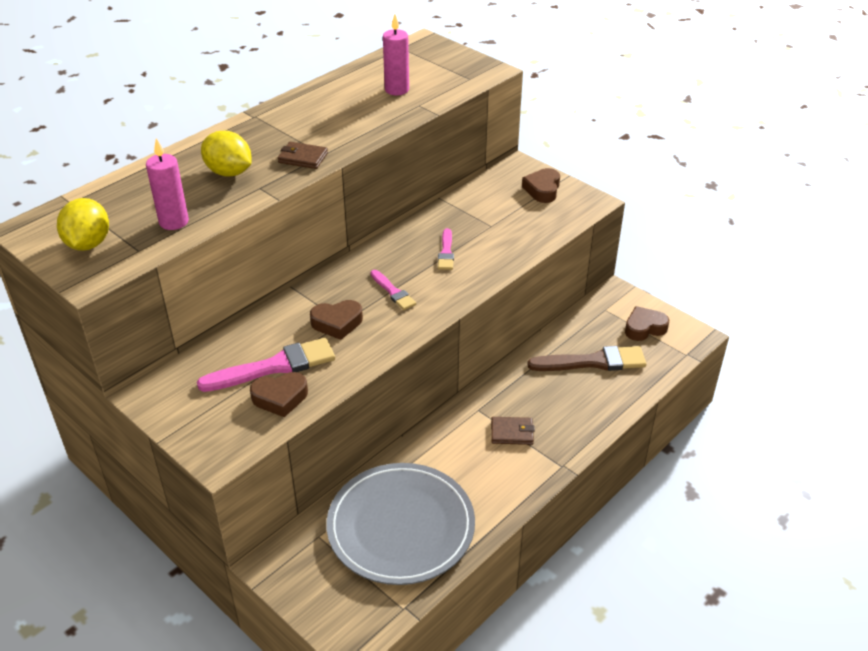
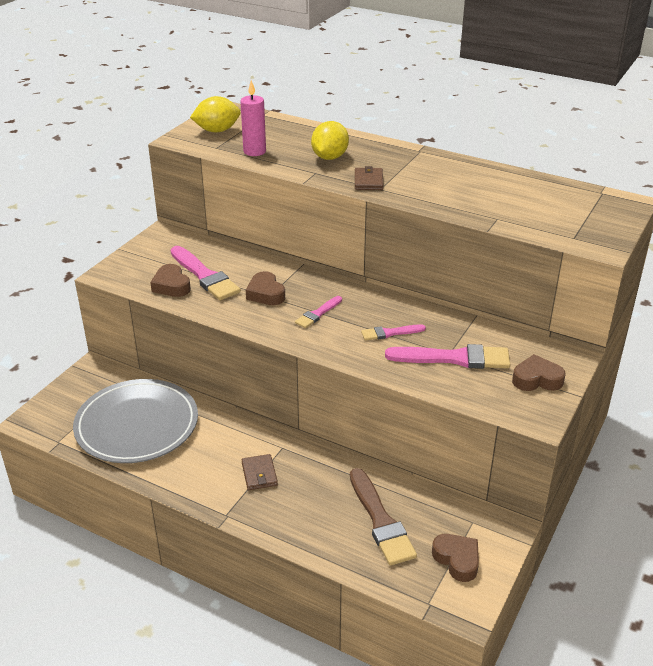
camera: 75 degrees right, 5 degrees down
(397, 90) = (516, 203): pink candle -> none
(499, 224) = (454, 358): none -> pink brush

